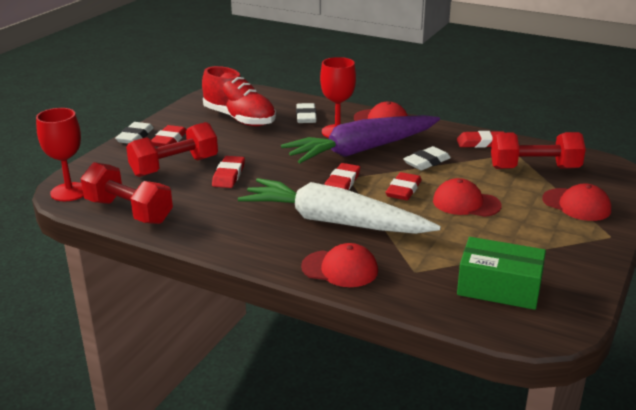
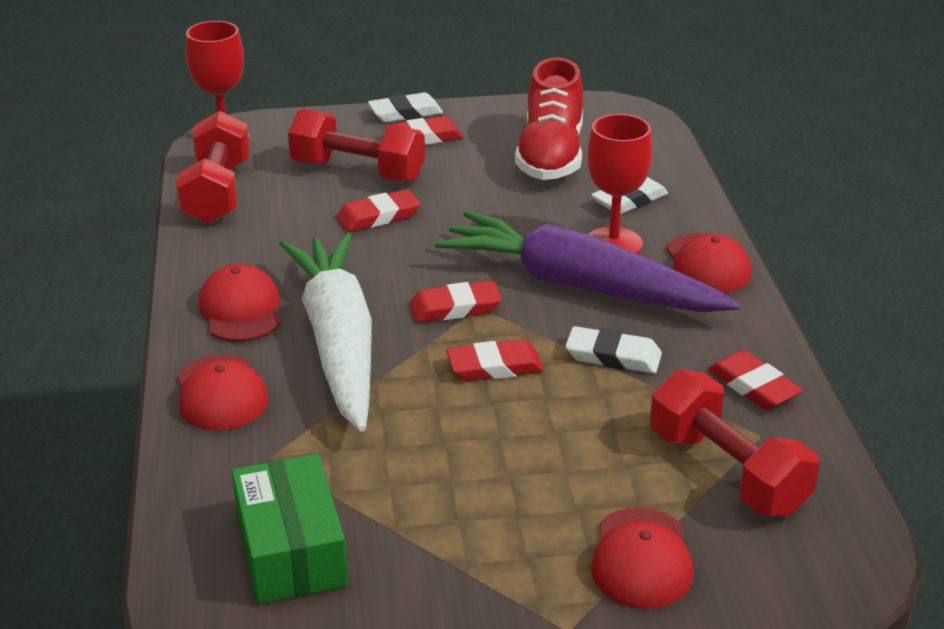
camera: 55 degrees right, 5 degrees up
(466, 203) = (517, 438): red cap -> red cap (241, 310)

